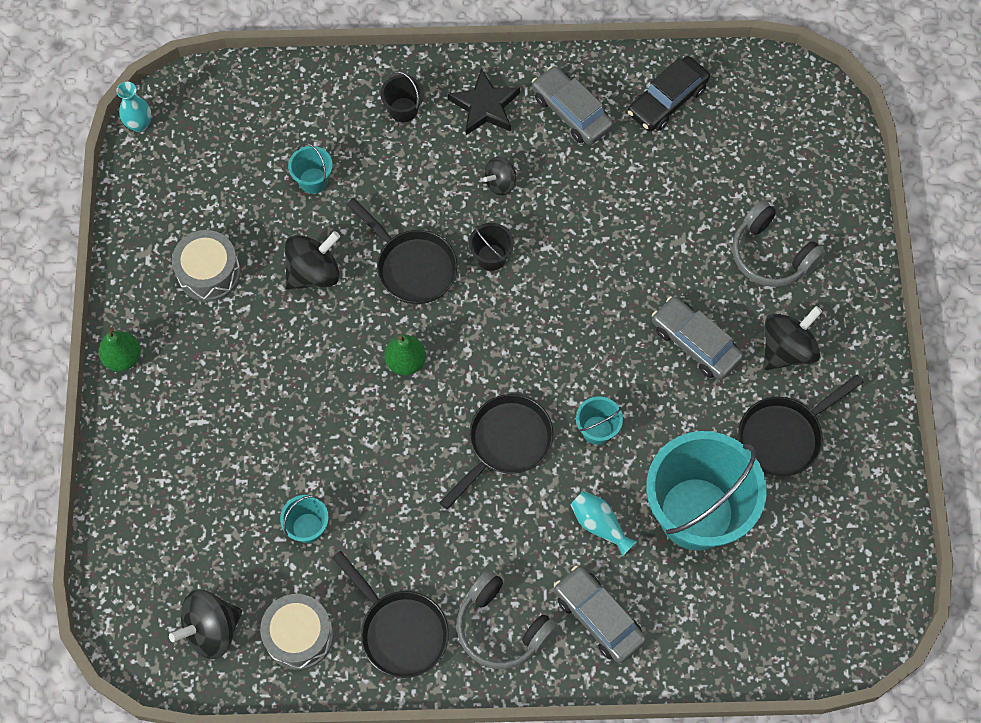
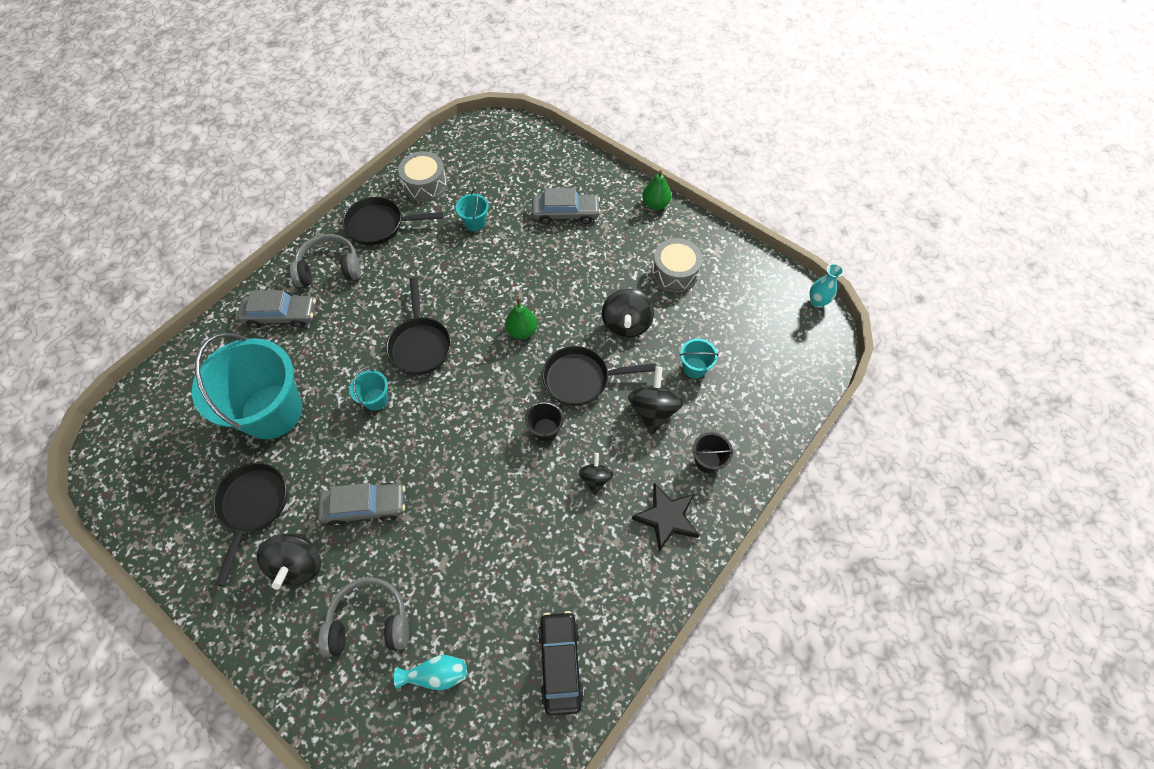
camera: 130 degrees right, 5 degrees down
(211, 630) = (467, 155): black spinning top -> black spinning top (653, 410)
(571, 112) = (612, 577): grey car -> grey car (565, 213)
(599, 525) = (324, 355): turquoise vase -> turquoise vase (436, 674)

